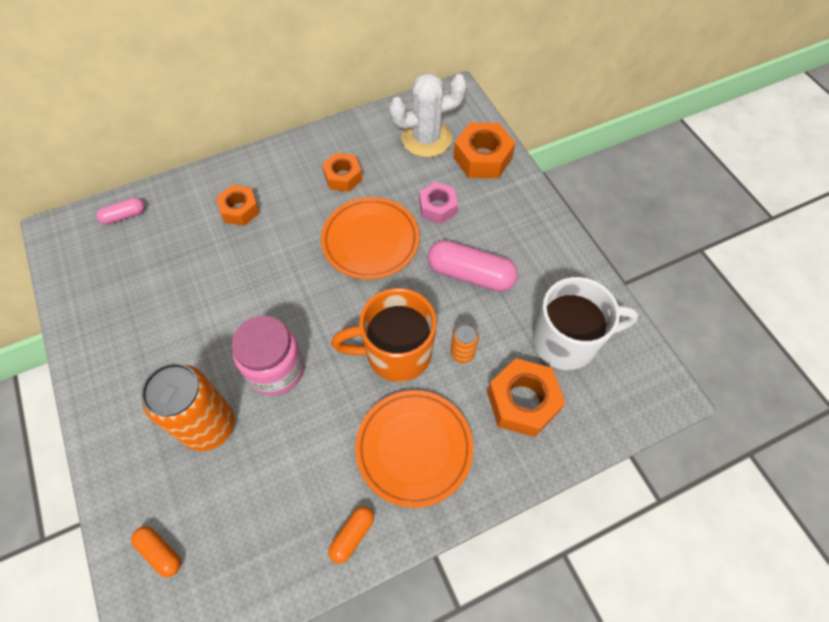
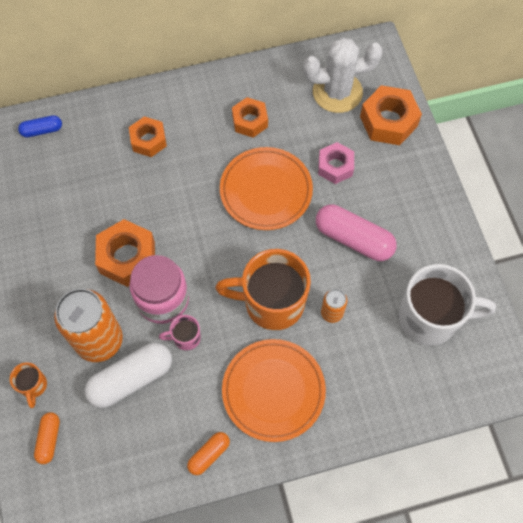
camera: 10 degrees right, 5 degrees up
(124, 216) = (42, 130): pink capsule -> blue capsule
(136, 491) = (33, 386): none -> orange mug
(160, 552) = (49, 439): orange capsule -> orange capsule turned 45 degrees clockwise
(250, 463) = (131, 379): none -> white capsule
(307, 406) = (185, 338): none -> pink mug
(522, 402) = (377, 366): orange nut -> orange nut (127, 257)

